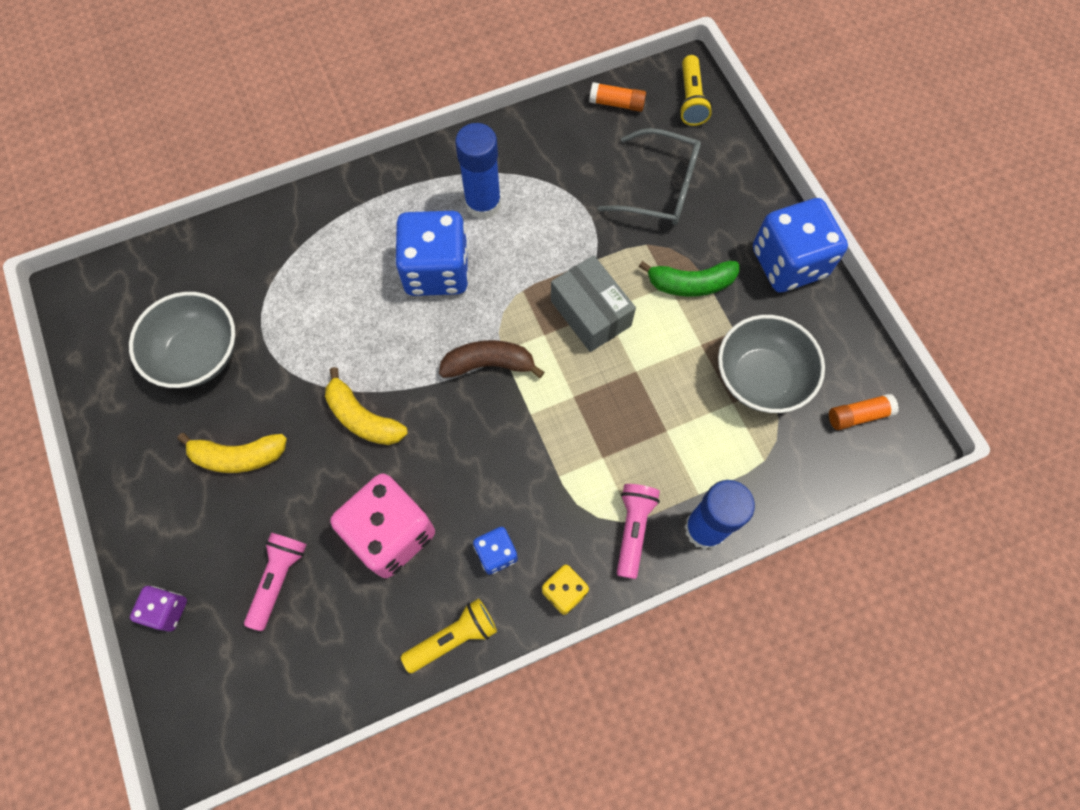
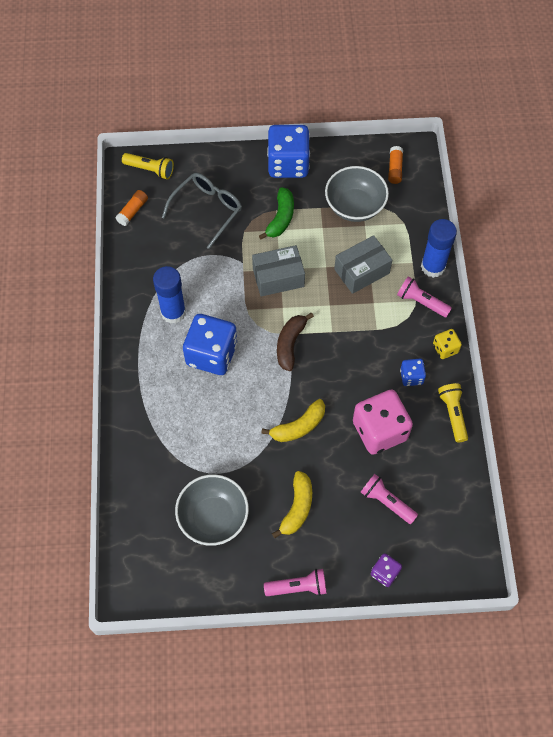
camera: 70 degrees left, 5 degrees down
(122, 496) = (298, 587): none -> pink flashlight
(650, 424) = (362, 271): none -> grey box

